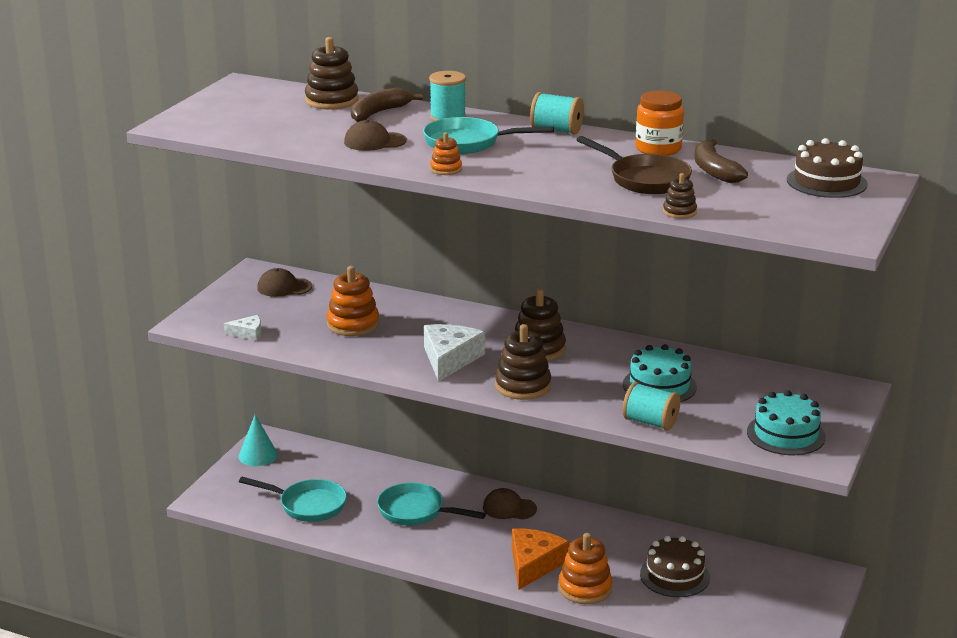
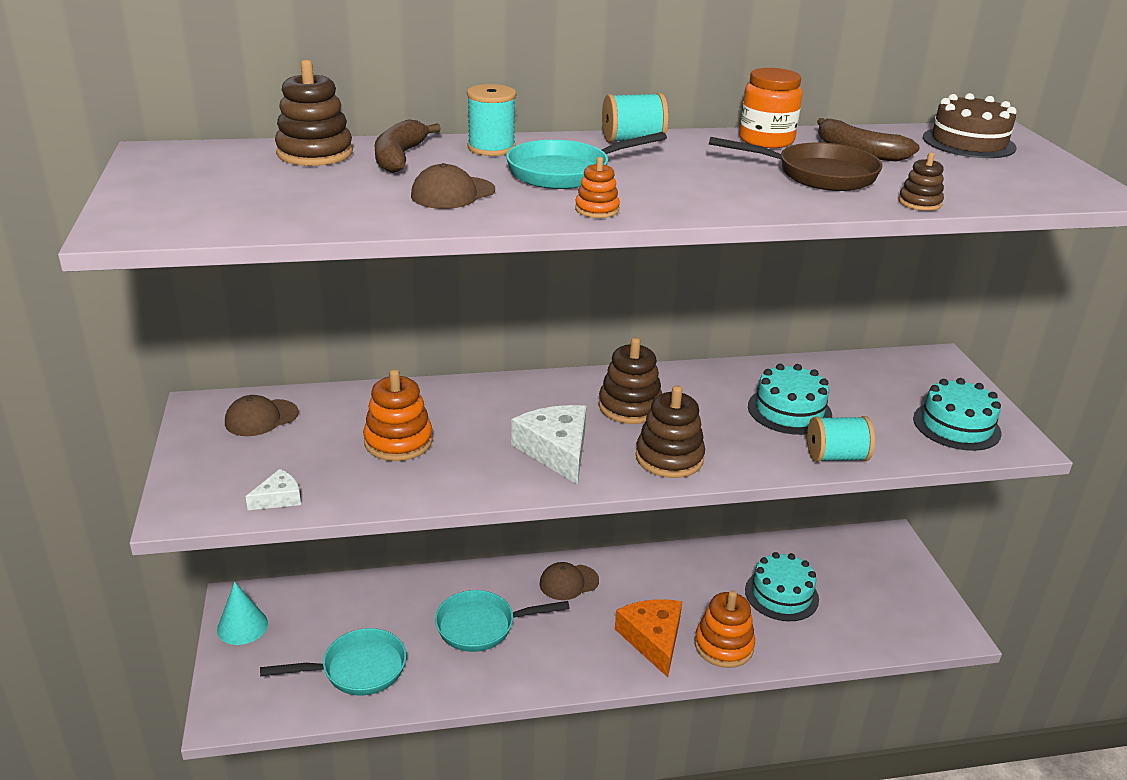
camera: 35 degrees left, 5 degrees up
(674, 576) = (781, 594): brown cake -> turquoise cake

